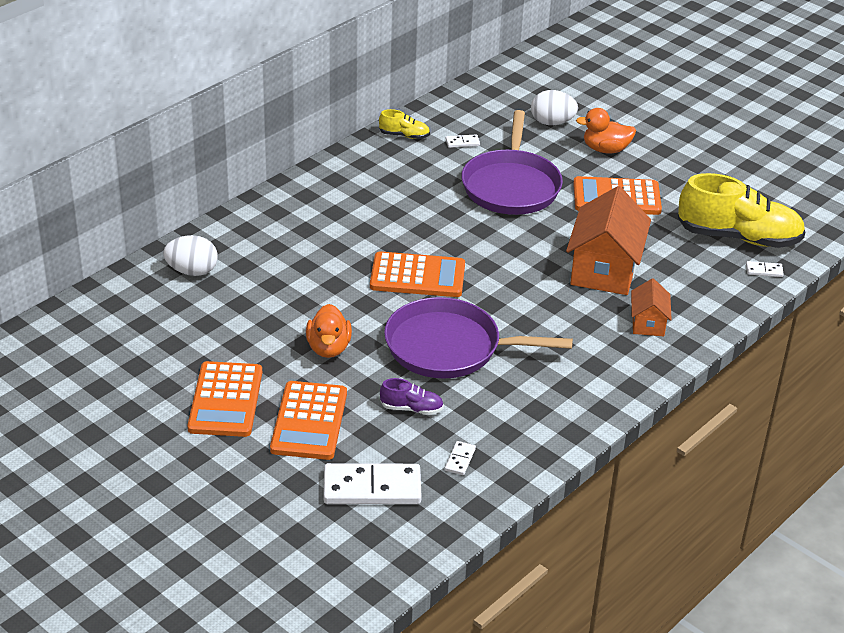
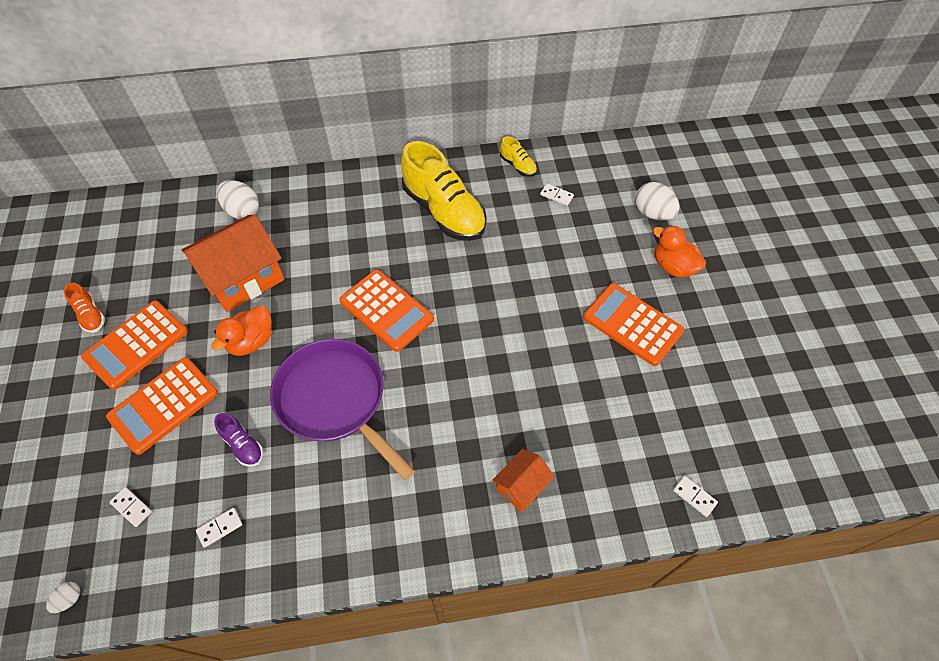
camera: 40 degrees right, 20 degrees up
(150, 404) = (90, 315): none -> orange shoe
(372, 488) = (131, 507): white domino -> white domino, size x0.44
(398, 558) = (69, 599): none -> white egg
(511, 186) = (552, 261): purple pan -> none
(604, 270) = (542, 398): orange house -> orange house (243, 278)
(738, 237) = (706, 439): yellow shoe -> yellow shoe (444, 211)

